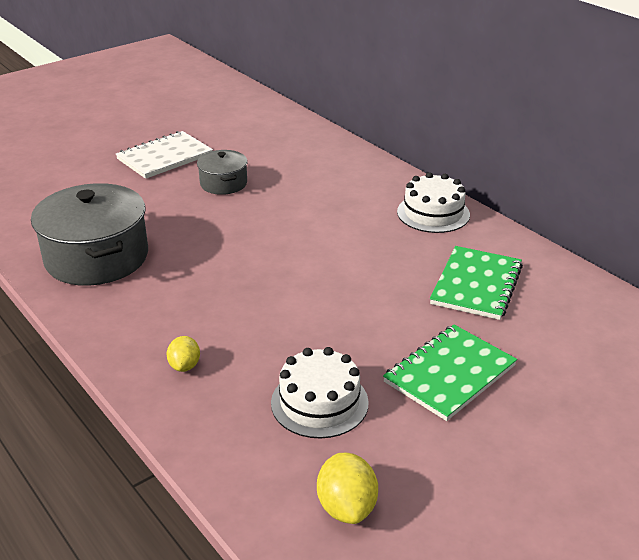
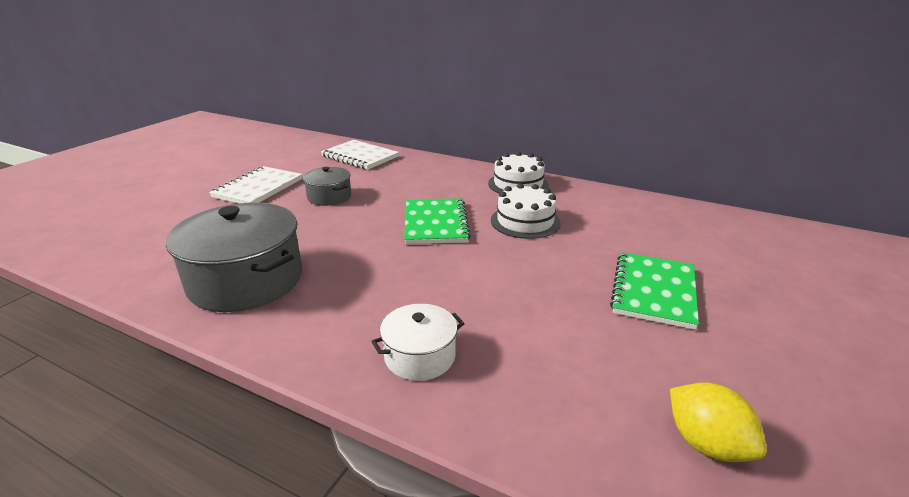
camera: 25 degrees left, 5 degrees down
(184, 366) = (420, 356): yellow lemon -> white pot
(291, 136) = (360, 157): none -> white notebook
(319, 402) = (578, 349): white cake -> white cake (525, 221)
(476, 285) = (600, 223): green notebook -> green notebook (435, 223)

